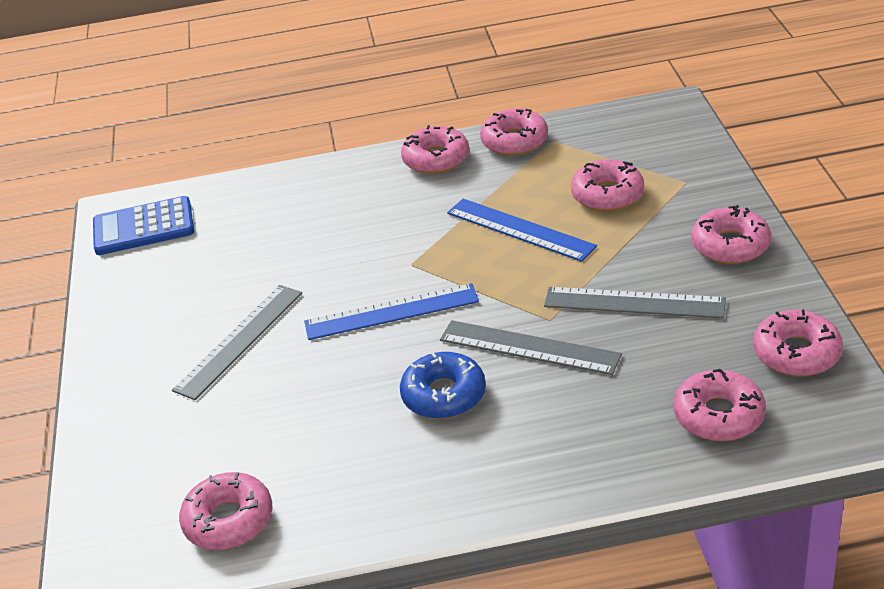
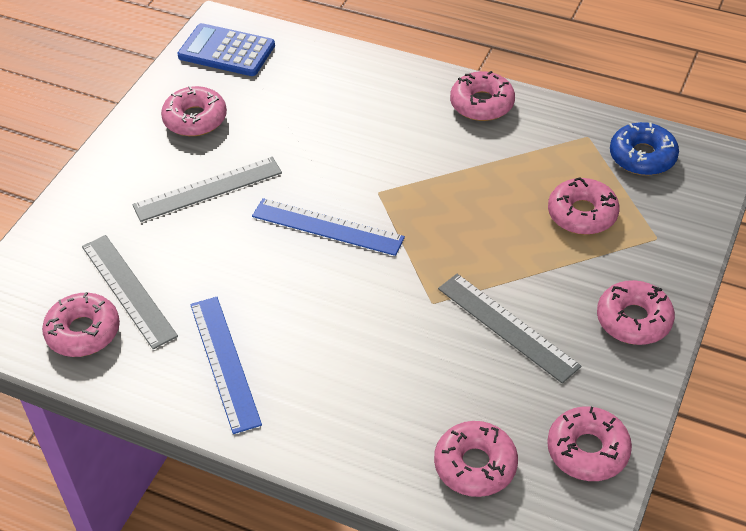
camera: 30 degrees right, 10 degrees up
(444, 395) = (300, 321): blue donut -> blue donut (642, 156)
(514, 141) = (557, 120): pink donut -> pink donut (195, 119)
(520, 229) = (485, 207): blue ruler -> blue ruler (225, 362)
(529, 347) = (395, 318): grey ruler -> grey ruler (128, 290)

